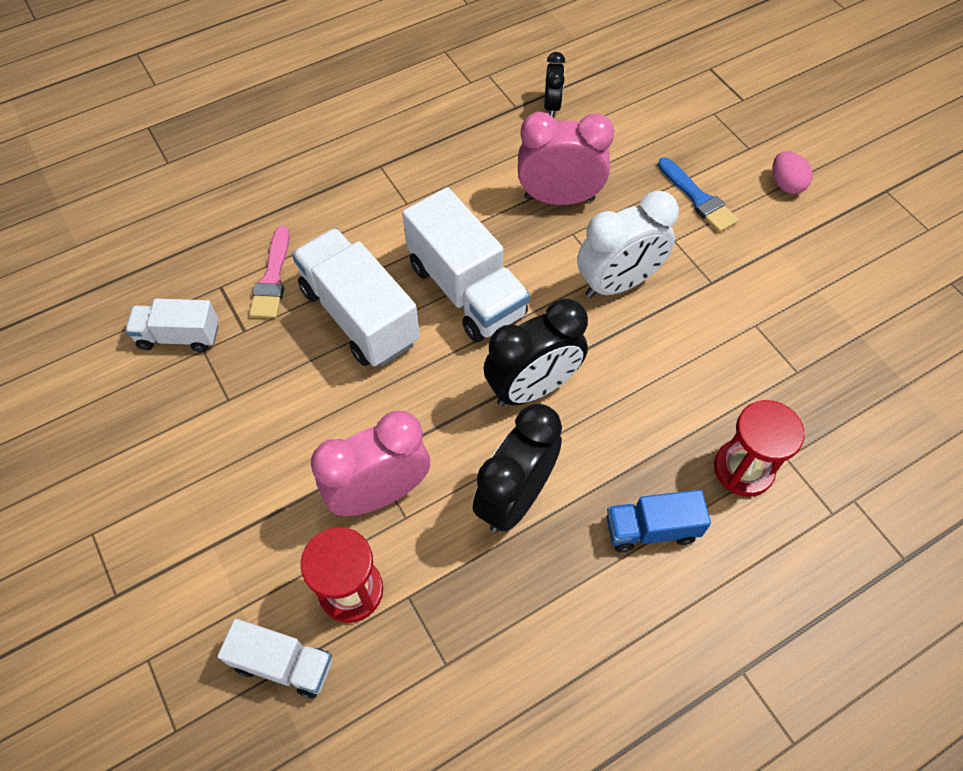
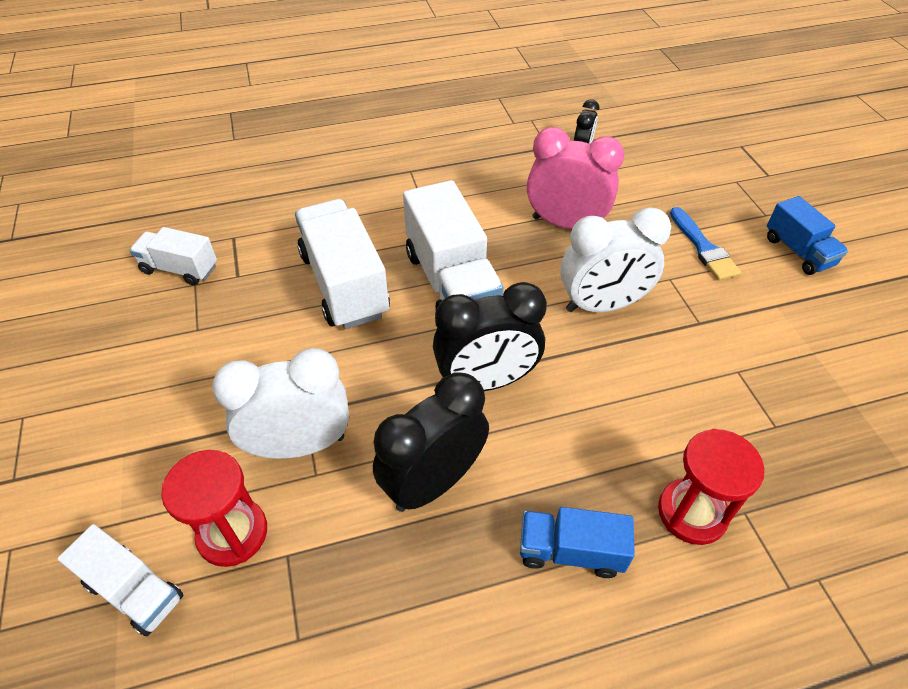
camera: 15 degrees right, 10 degrees down
(272, 278) = (280, 239): pink brush -> none
(380, 493) = (299, 445): pink clock -> white clock
(786, 184) = (798, 251): pink egg -> blue truck

